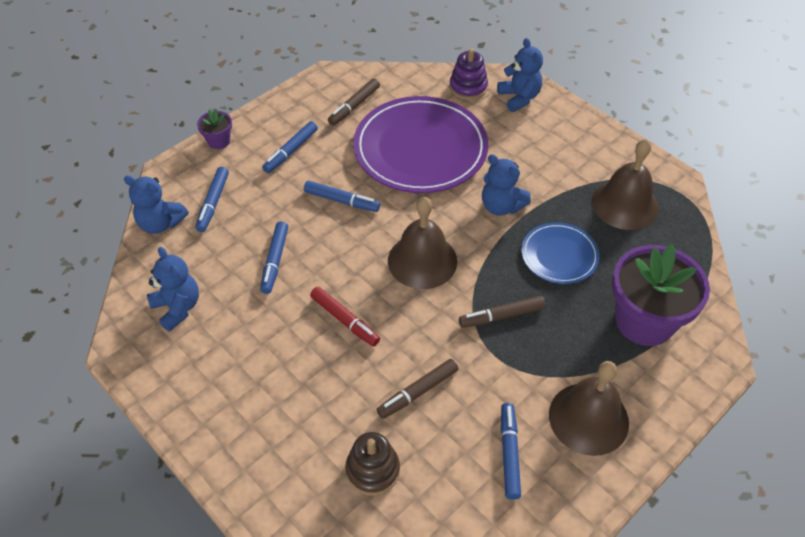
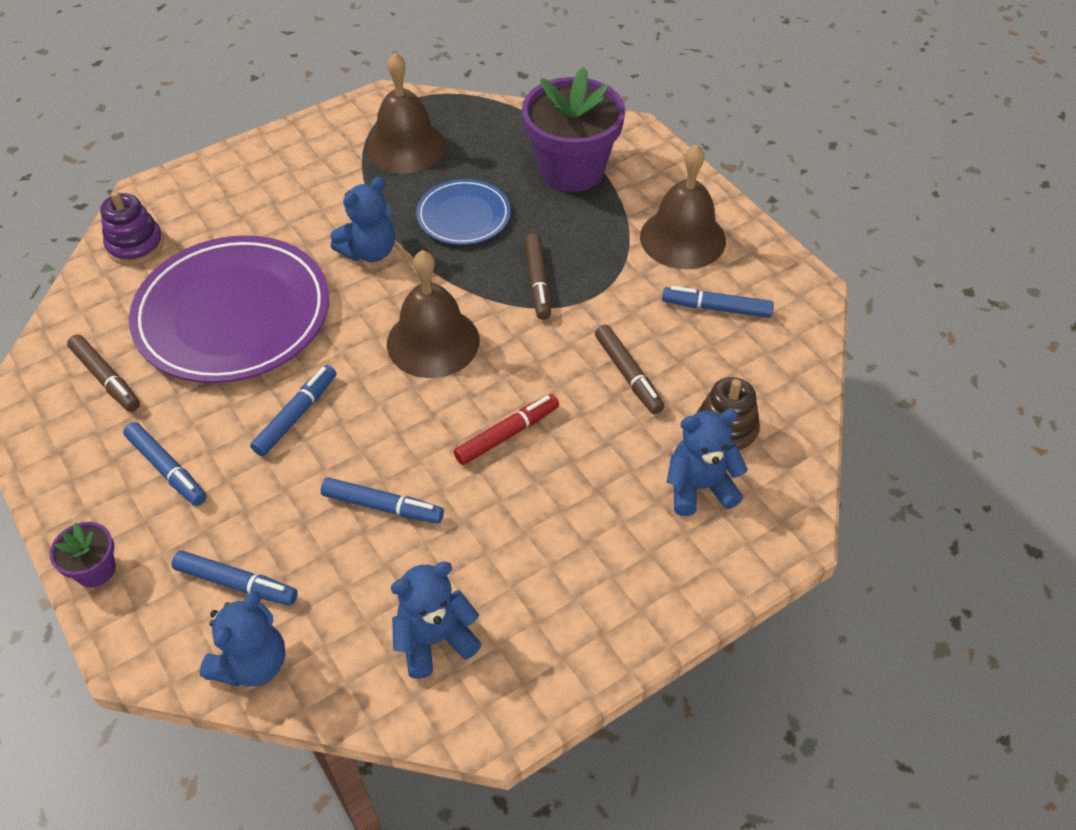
camera: 80 degrees left, 0 degrees up
(519, 98) = (184, 199): blue teddy bear -> blue teddy bear (699, 487)

